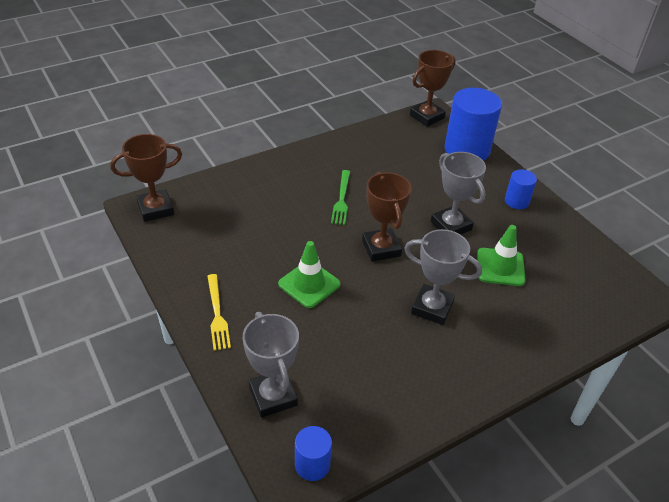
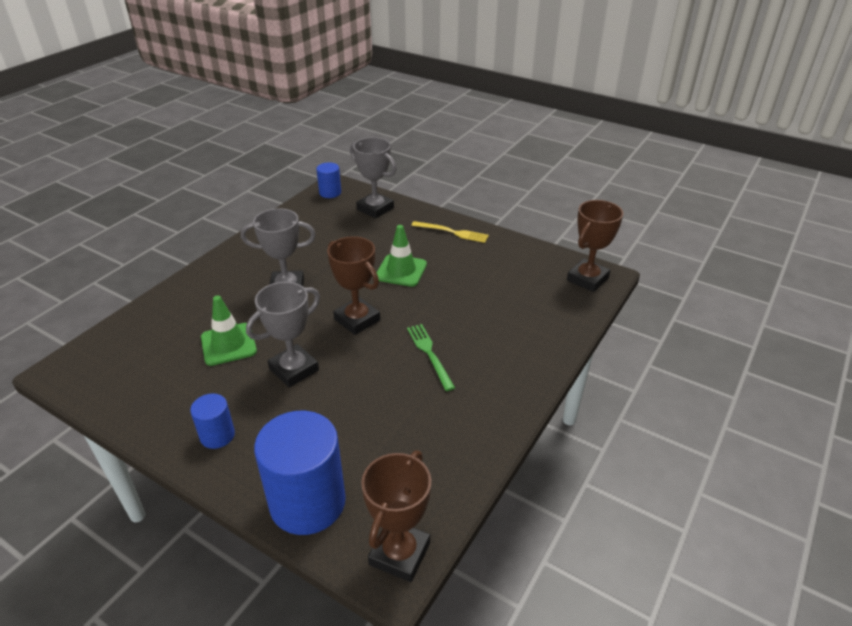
camera: 155 degrees right, 5 degrees down
(217, 314) = (452, 232): yellow fork -> yellow fork turned 150 degrees clockwise
(451, 226) = (294, 369): grey trophy -> grey trophy turned 75 degrees counterclockwise

